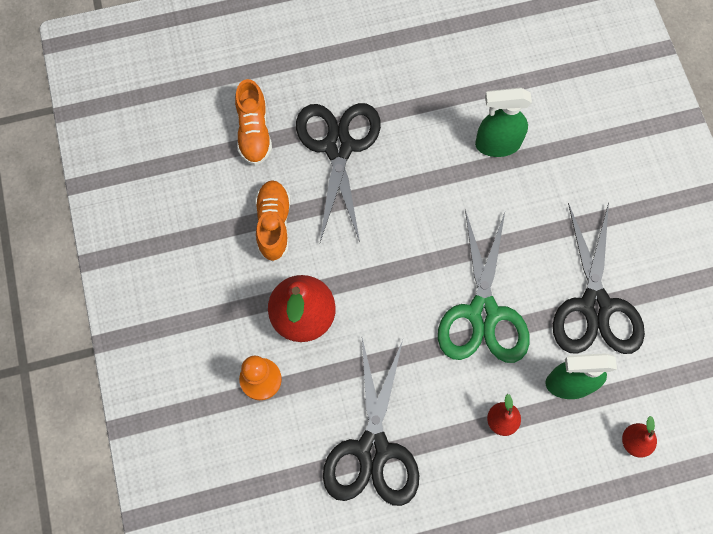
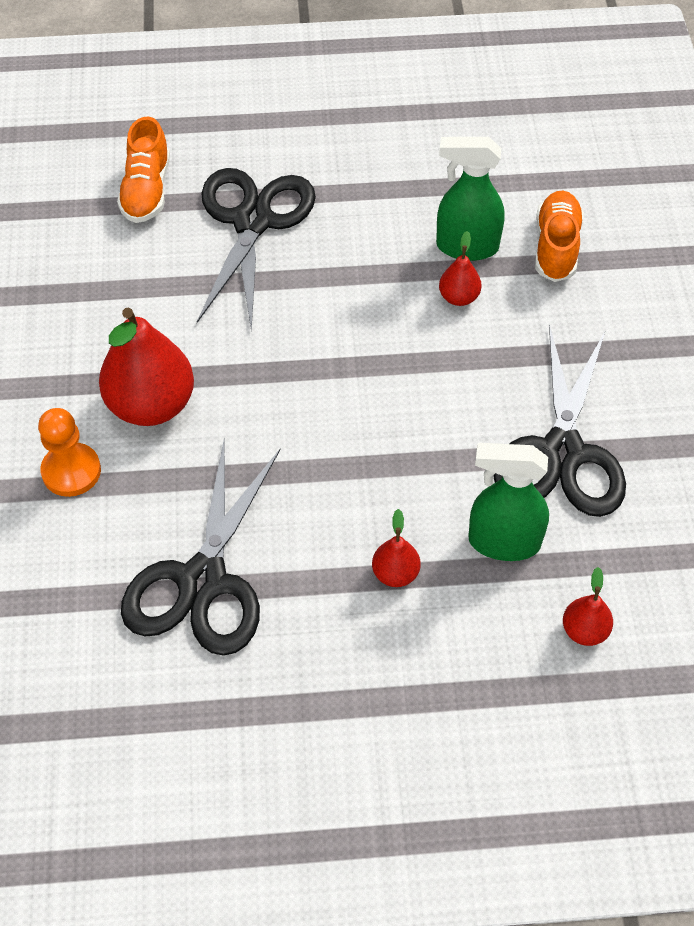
camera: 10 degrees right, 15 degrees down
(274, 224) = (142, 295): orange shoe -> orange shoe (556, 247)
(483, 313) = (400, 438): green scissors -> none
(500, 189) = (459, 297): none -> red pear

